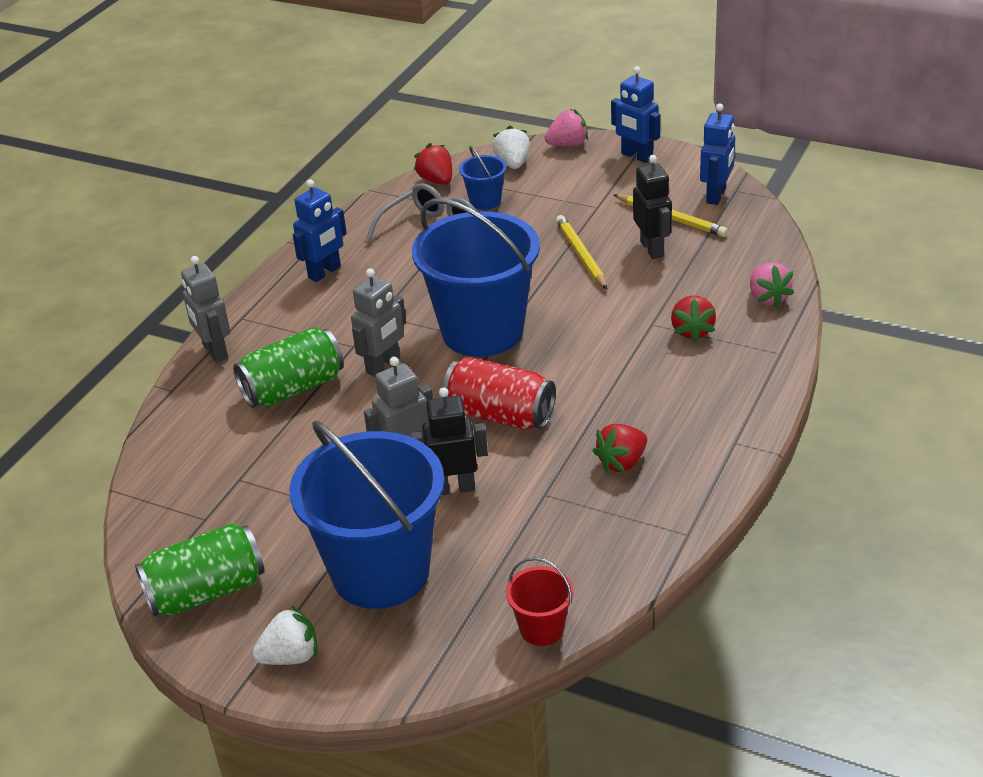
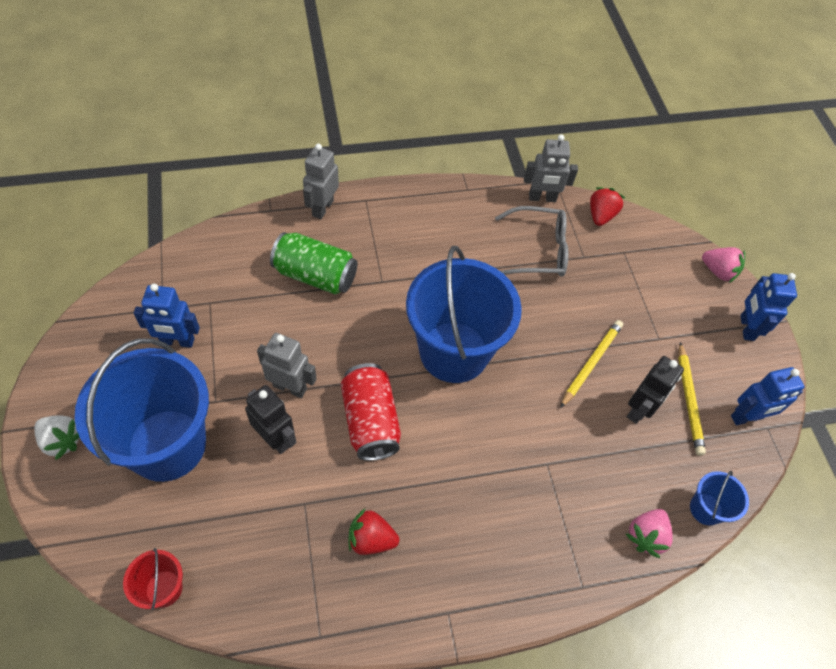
camera: 45 degrees right, 20 degrees up
(206, 591) = (97, 353): green can -> none
(325, 272) = (446, 215): blue robot -> blue robot (177, 341)
(383, 365) = (374, 313): grey robot -> grey robot (542, 198)
(485, 201) = (603, 260): blue bucket -> blue bucket (706, 509)
(512, 163) = (662, 250): white strawberry -> none
(692, 331) = (560, 500): red strawberry -> none

